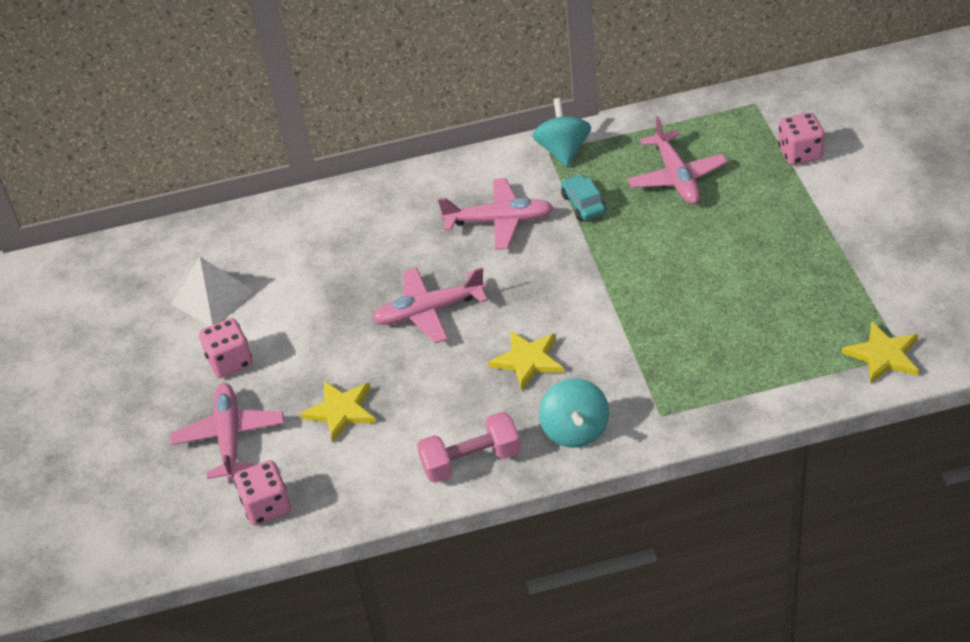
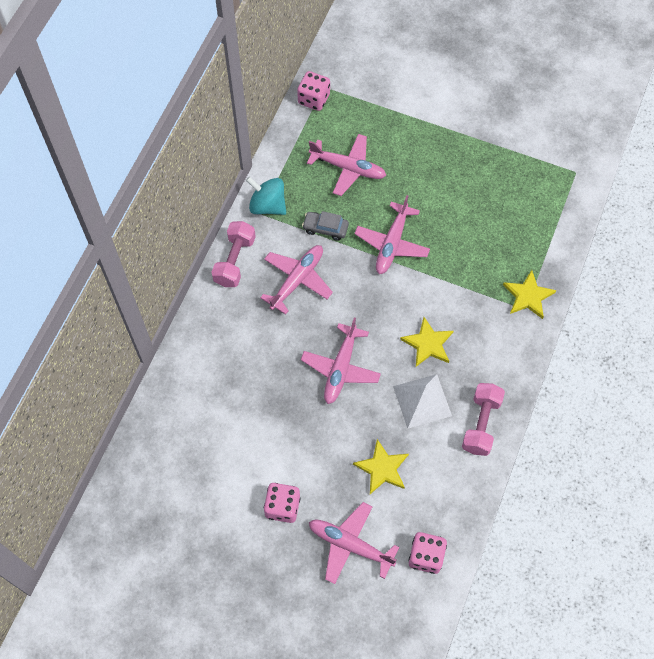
camera: 60 degrees left, 20 degrees up
(212, 297) = (211, 483): white pyramid -> white pyramid (422, 401)
(474, 167) = (235, 261): none -> pink dumbbell
(575, 430) = (502, 357): turquoise spinning top -> none
(583, 204) = (325, 228): turquoise car -> grey car
(622, 262) = (392, 243): none -> pink plane
(800, 153) = (387, 99): pink dice -> pink dice (314, 99)
(883, 355) = (569, 180): yellow star -> yellow star (528, 296)

